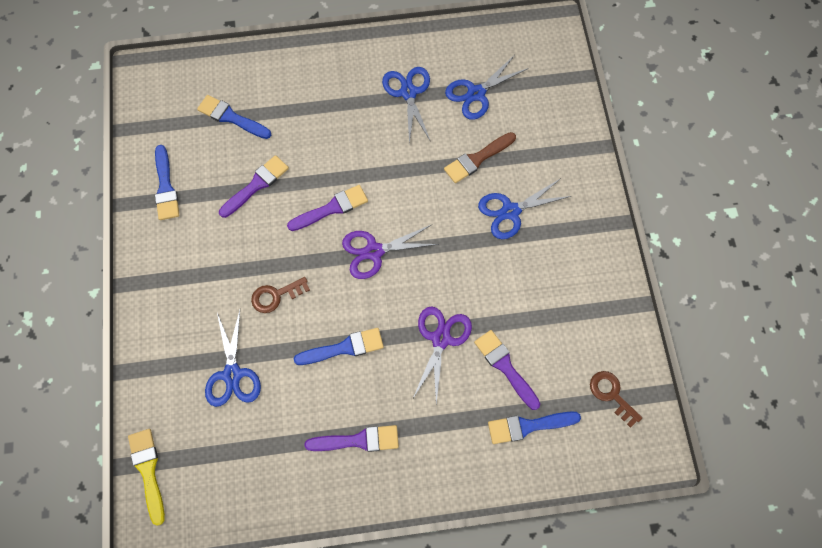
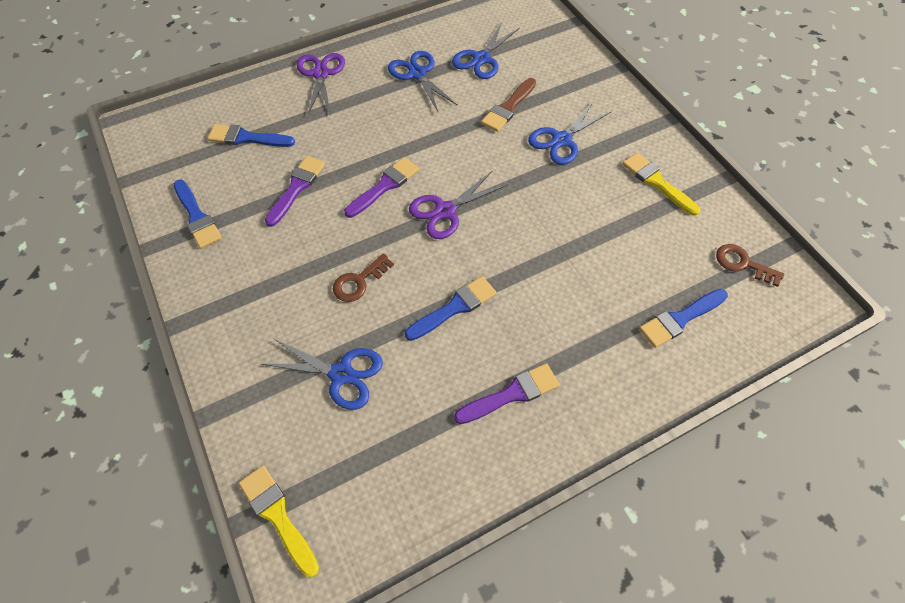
camera: 20 degrees left, 10 degrees down
(232, 374) = (341, 374): blue scissors -> blue scissors turned 45 degrees counterclockwise
(441, 339) = (551, 267): purple scissors -> purple scissors (321, 74)
(505, 366) = (627, 272): purple brush -> none
(577, 286) = (657, 182): none -> yellow brush

